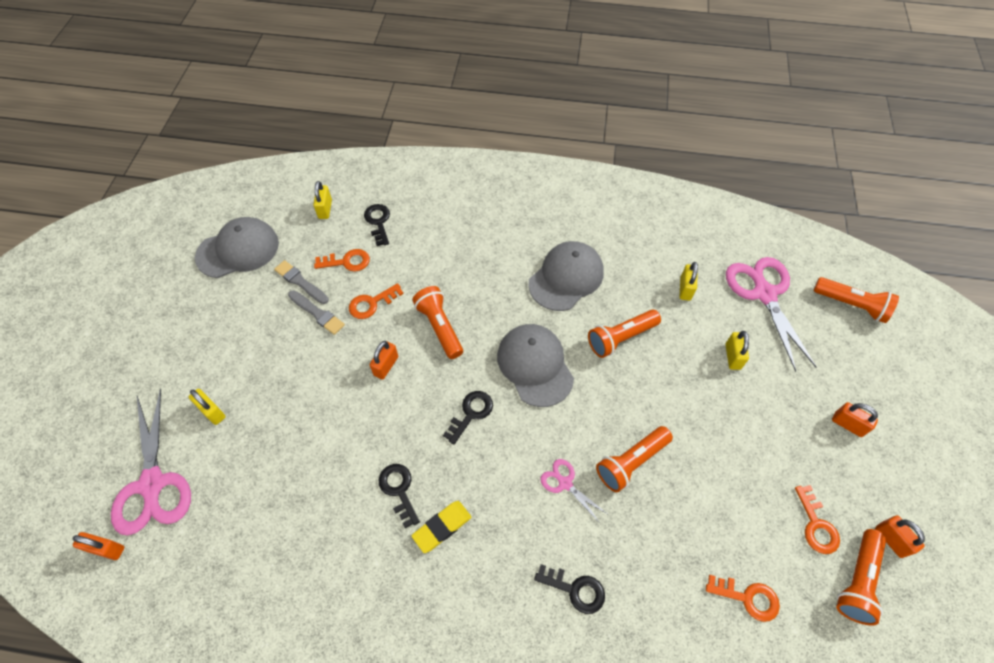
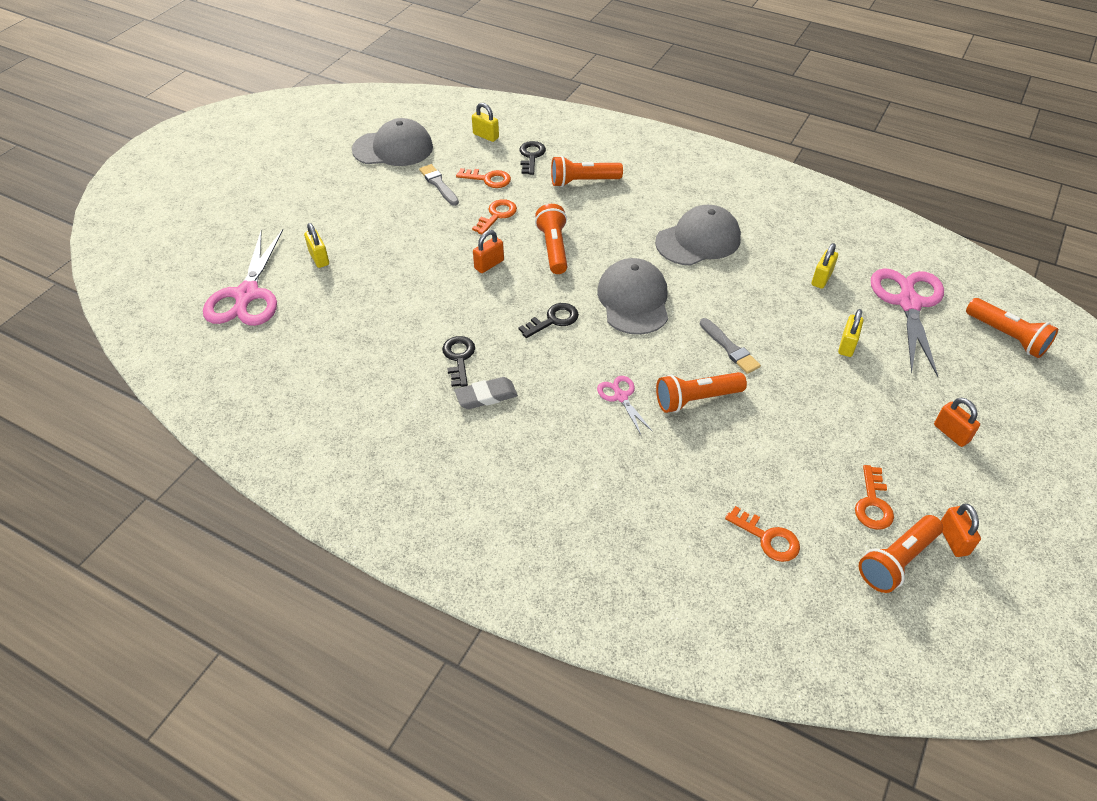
camera: 20 degrees right, 10 degrees down
(106, 549) = (190, 329): orange padlock -> none
(317, 313) = (443, 211): grey brush -> grey brush (730, 348)
(325, 209) = (486, 136): yellow padlock -> yellow padlock turned 75 degrees counterclockwise
(371, 303) = (497, 215): orange key -> orange key turned 135 degrees clockwise
(442, 527) = (486, 396): yellow eraser -> grey eraser
(575, 589) = (592, 479): black key -> none
(620, 338) = (732, 301): orange flashlight -> orange flashlight (583, 182)

